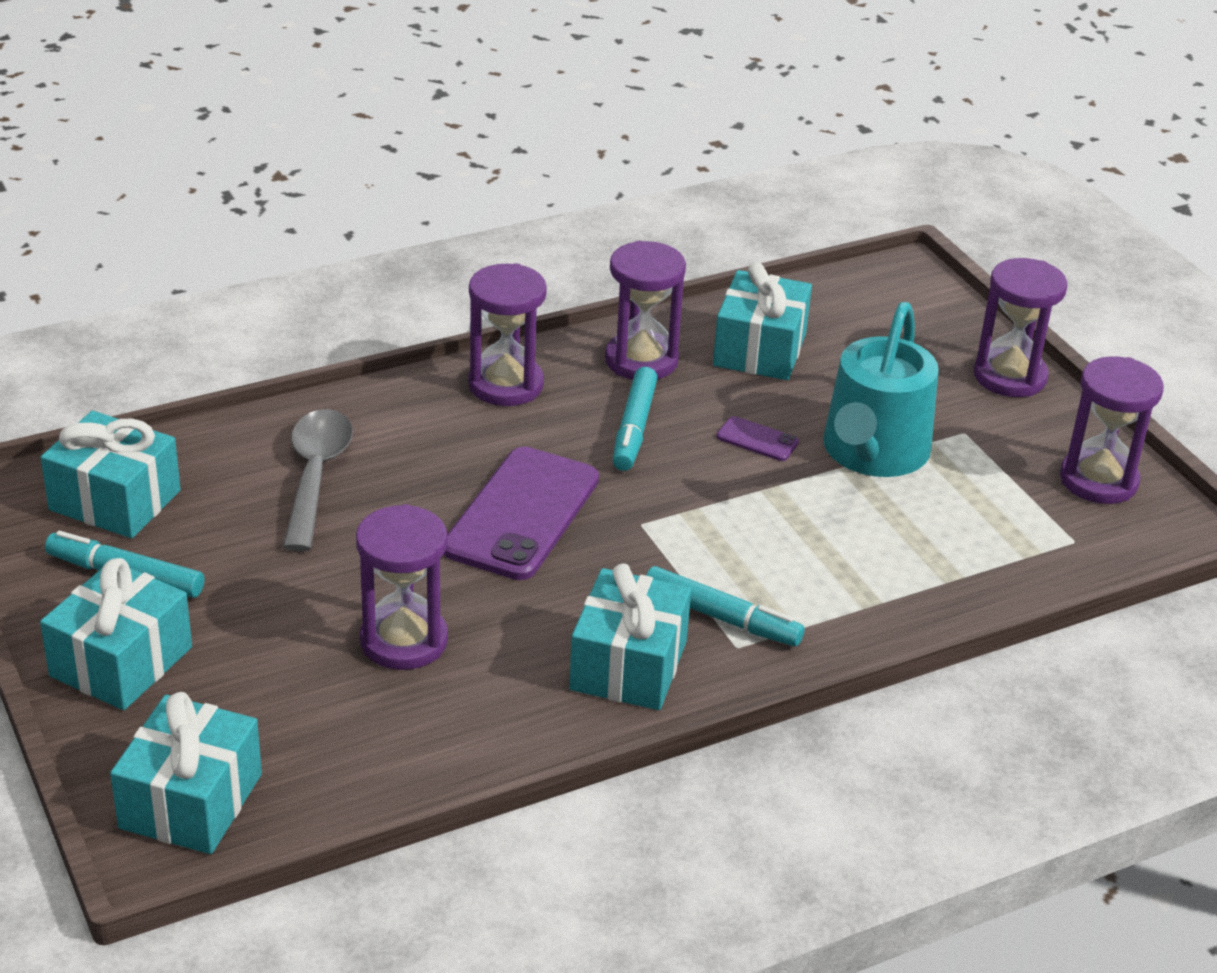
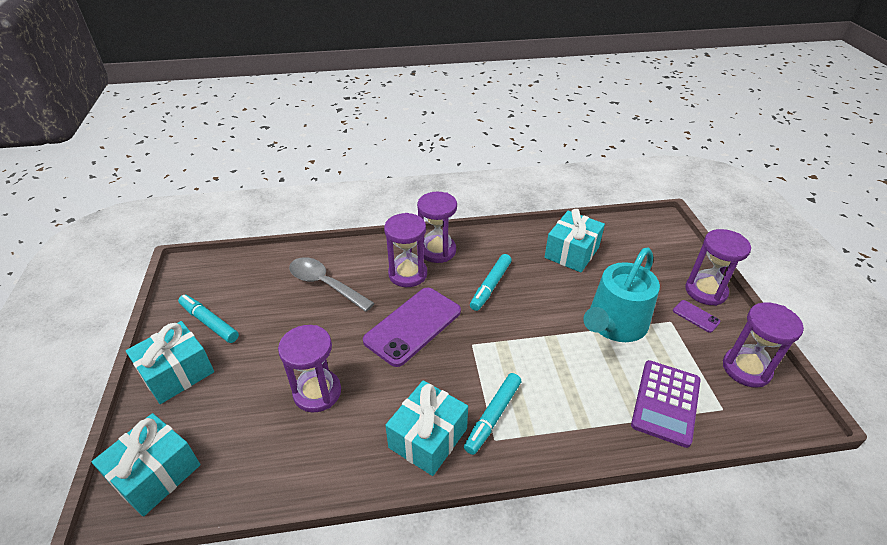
camera: 20 degrees right, 5 degrees up
(115, 500) = (229, 280): turquoise gift -> none
(316, 476) = (325, 284): grey spoon -> grey spoon turned 75 degrees counterclockwise
(641, 360) = (509, 249): purple hourglass -> purple hourglass (408, 274)
(721, 617) = (493, 416): turquoise marker -> turquoise marker turned 75 degrees clockwise
(757, 440) = (553, 304): purple phone -> purple phone (696, 316)
(987, 548) = (665, 402): none -> purple calculator

